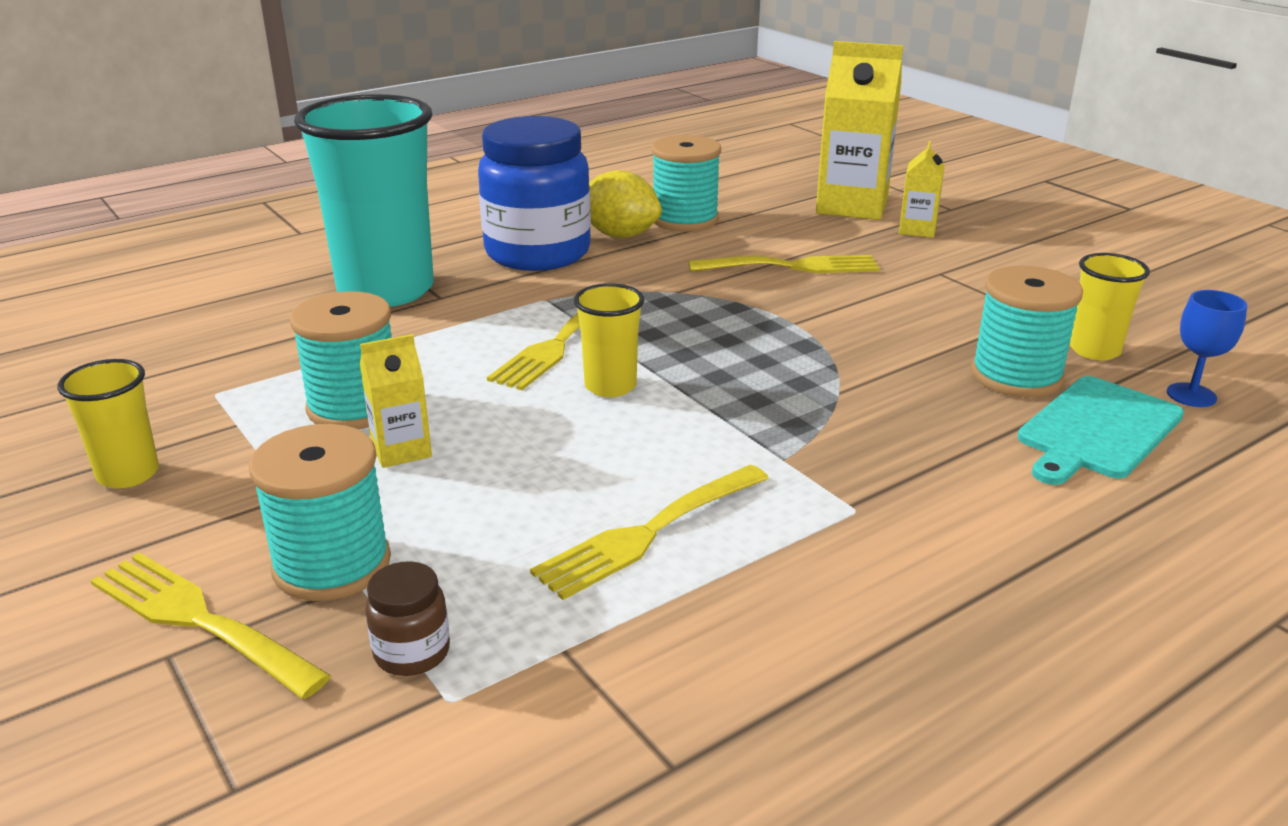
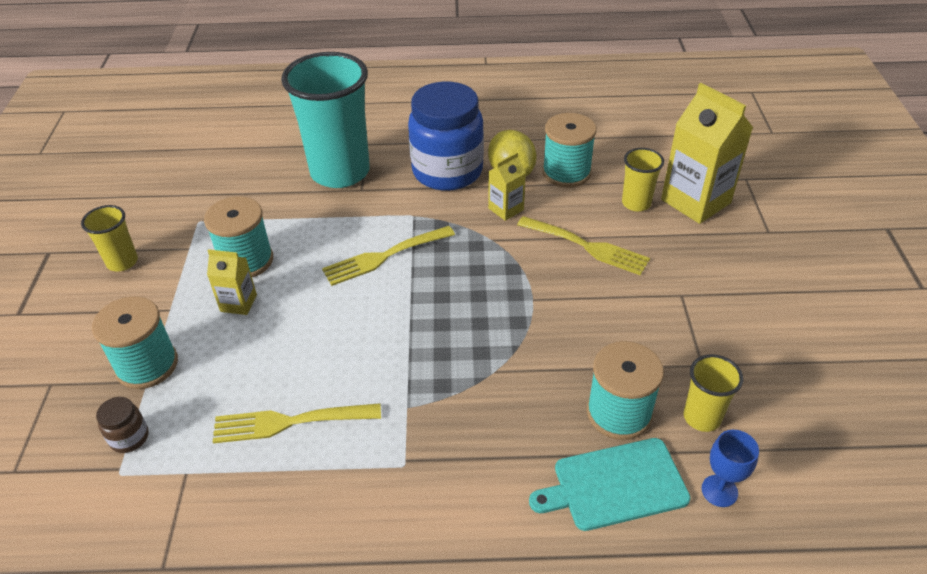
camera: 35 degrees right, 15 degrees up
(200, 620) = (75, 370): yellow fork -> none
(610, 386) = (377, 304): yellow cup -> yellow cup (636, 203)
(917, 230) = (715, 244): yellow carton -> yellow carton (506, 209)

